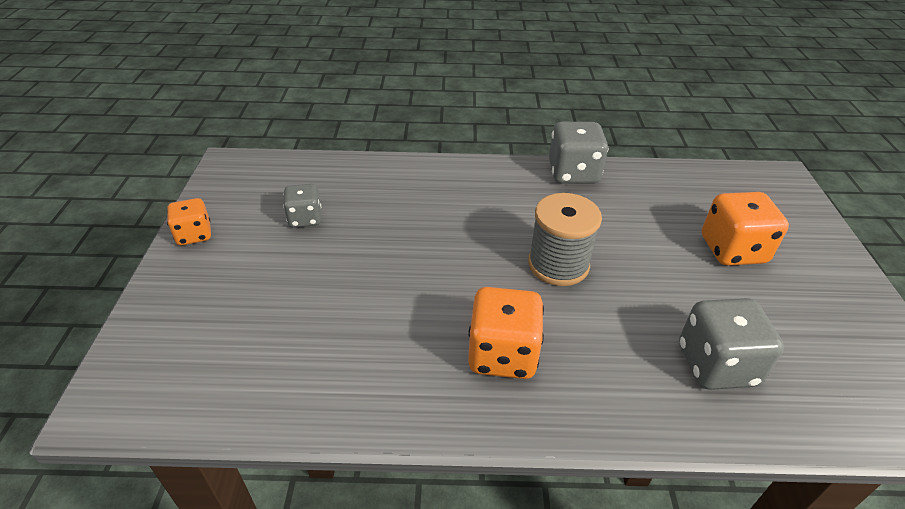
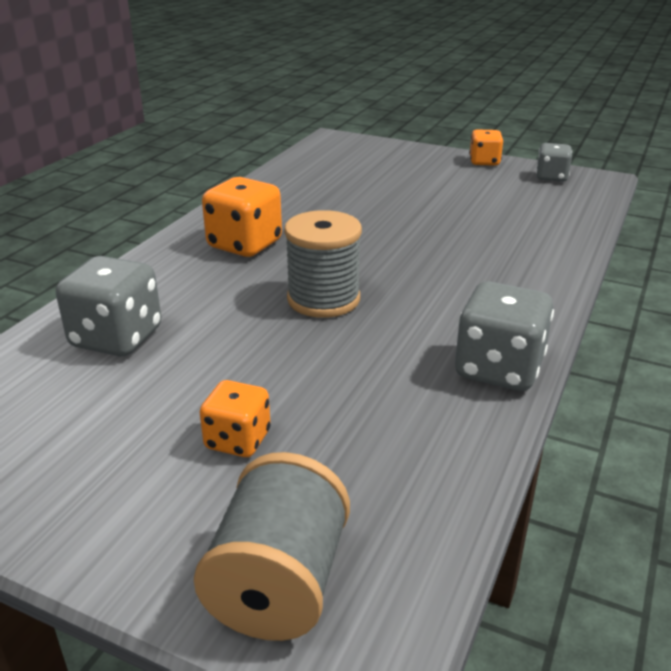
camera: 115 degrees right, 10 degrees down
(305, 218) = (484, 199): grey dice -> grey dice (551, 177)
(732, 250) = (237, 440): orange dice -> orange dice, size x0.62
(786, 205) = (279, 583): none -> grey spool

